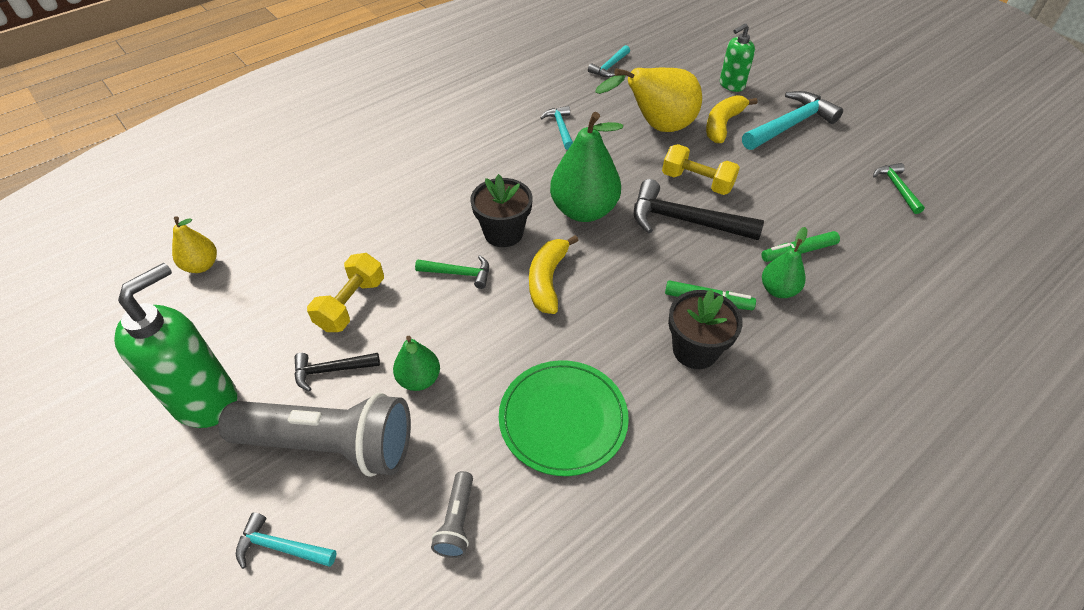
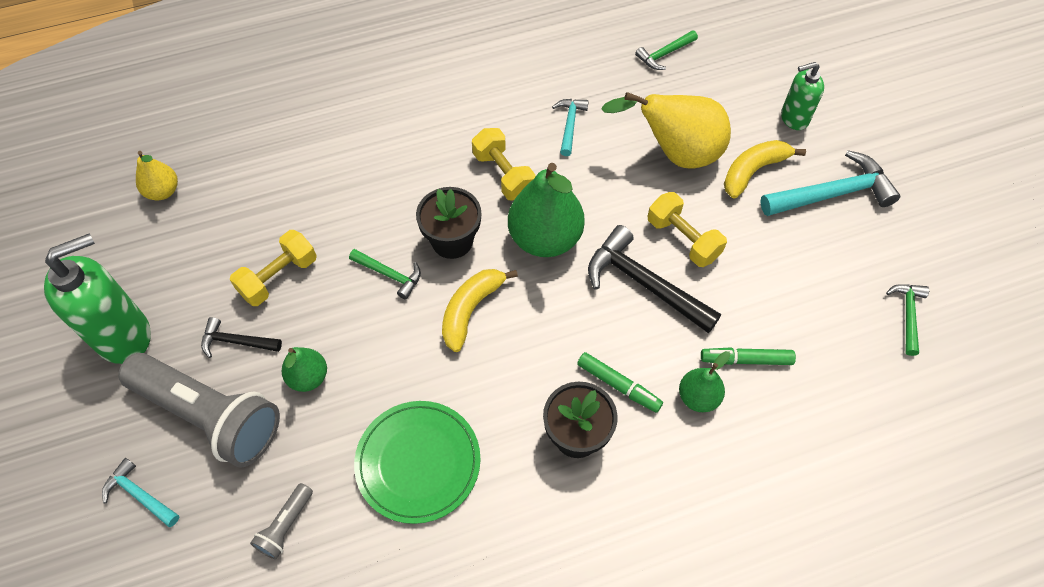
camera: 20 degrees right, 10 degrees up
(523, 174) = (503, 175): none -> yellow dumbbell
(609, 67) = (664, 54): turquoise hammer -> green hammer

